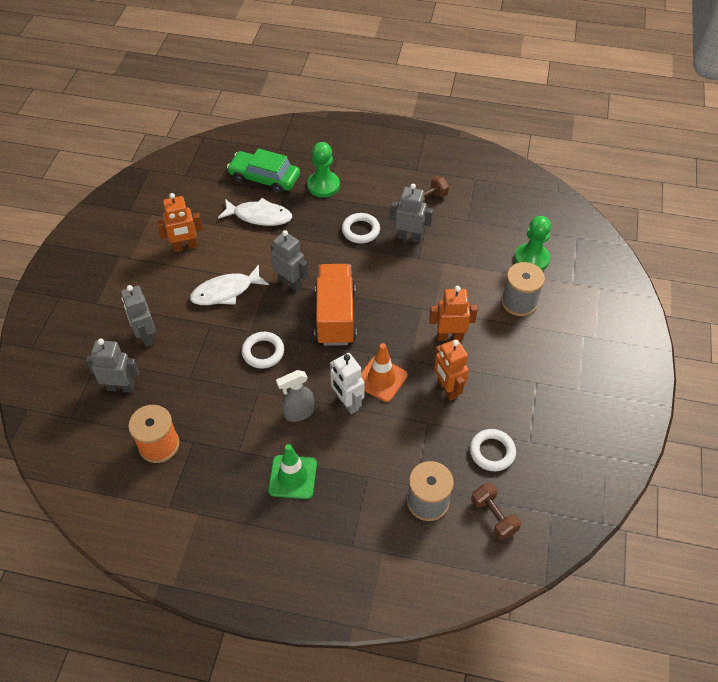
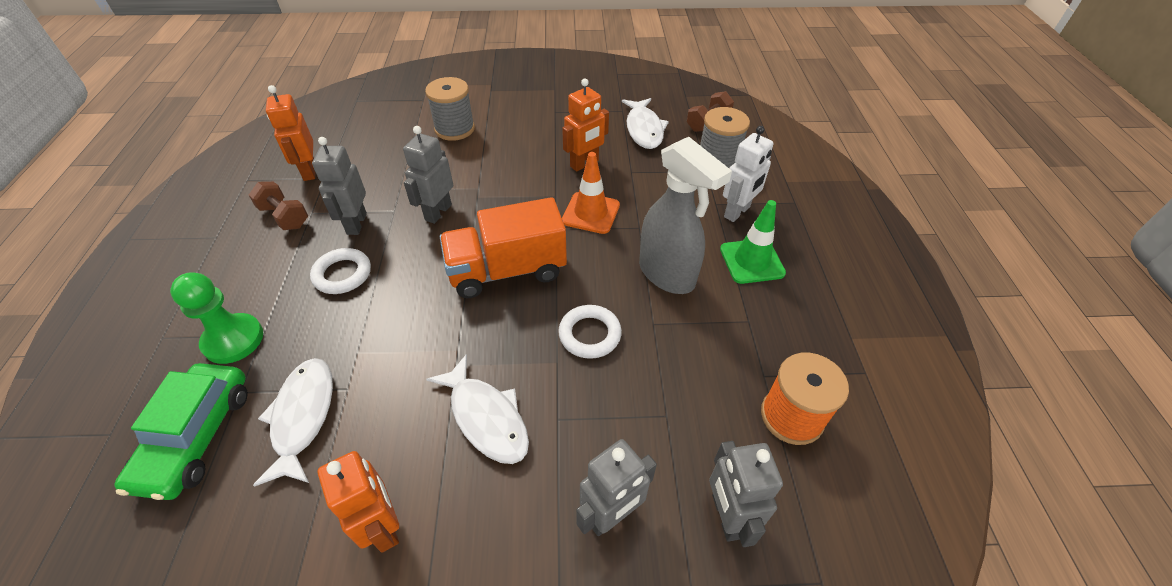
camera: 105 degrees left, 5 degrees down
(290, 283) = (454, 334): grey robot -> grey robot (438, 212)
(298, 413) = (667, 275): grey spray bottle -> grey spray bottle, size x1.66
(347, 403) = (634, 235): white robot -> white robot (737, 212)
(450, 336) = (514, 170): orange robot -> orange robot (309, 171)
(492, 452) = (644, 129): white ring -> white fish
(531, 259) = (390, 126): green pawn -> none

